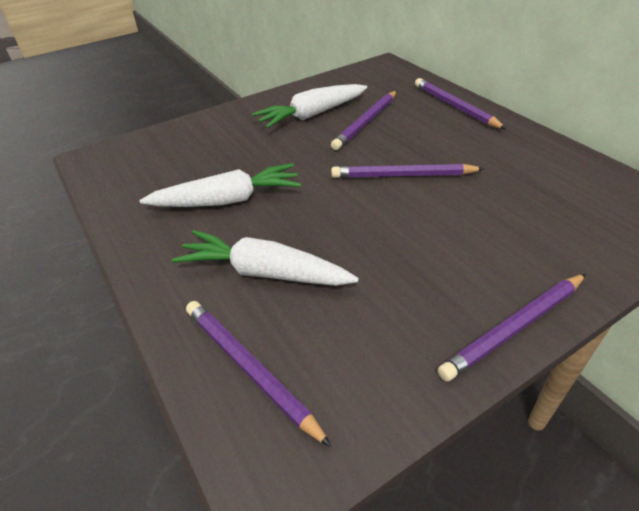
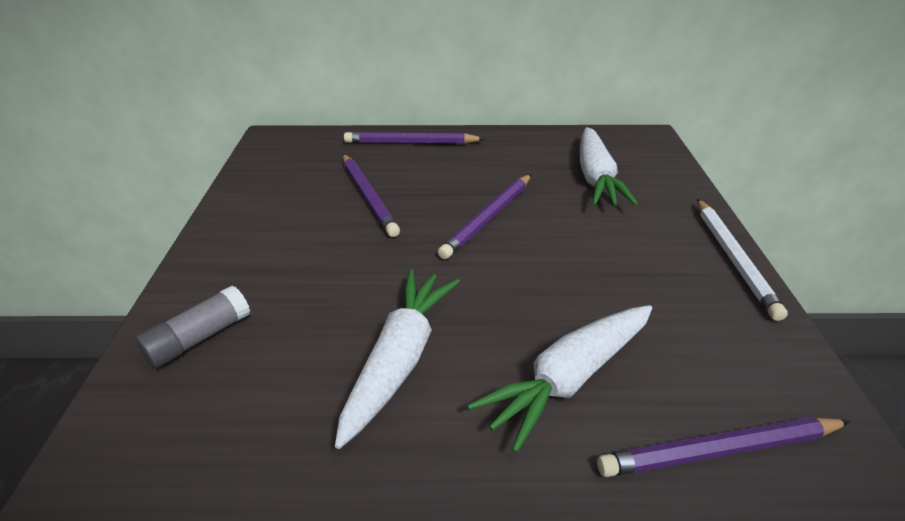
camera: 60 degrees left, 5 degrees down
(193, 136) = (199, 338): none -> grey glue stick
(312, 115) = (300, 222): white carrot -> white carrot (595, 178)
(514, 328) = (733, 258): purple pencil -> white pencil

